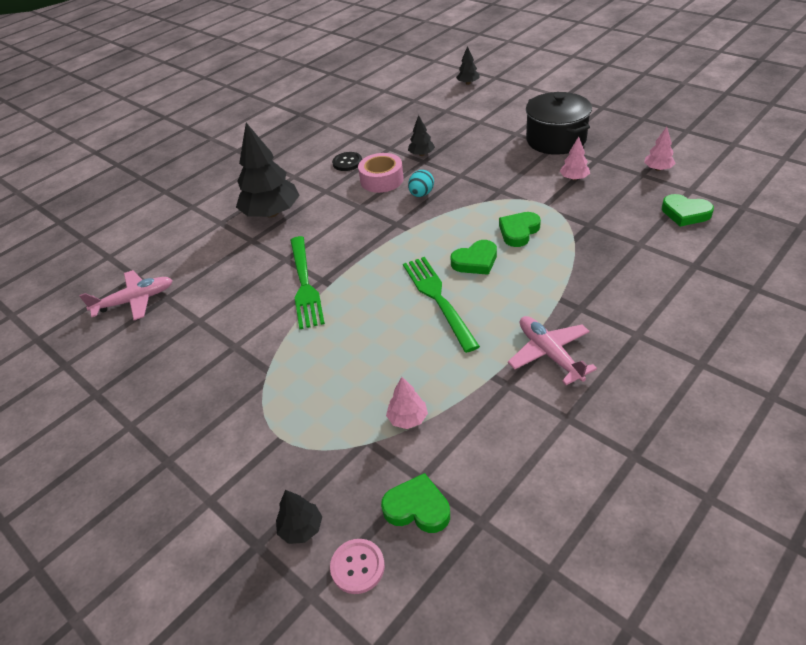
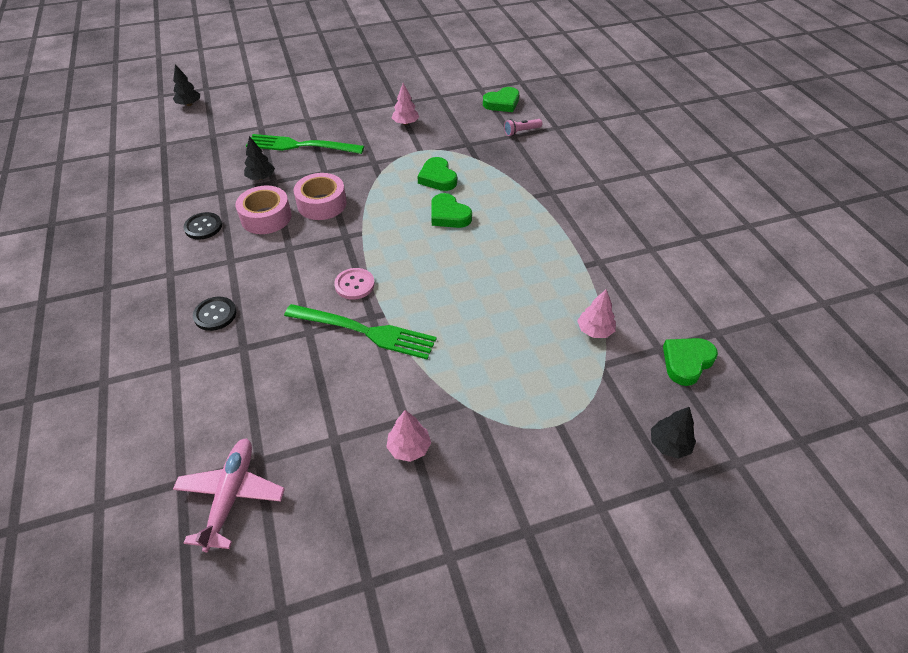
camera: 65 degrees left, 5 degrees up
(272, 213) = (215, 314): black tree -> black button
(357, 567) = (724, 420): pink button -> pink button (354, 285)
(421, 194) = (322, 204): turquoise egg -> pink tape
(437, 298) = (472, 255): green fork -> green fork (300, 146)
(475, 261) = (449, 215): green heart -> green heart turned 135 degrees clockwise
(549, 354) = (585, 228): pink plane -> none
(556, 140) = (345, 106): black pot -> none
(654, 246) = (521, 132): none -> pink flashlight
(658, 169) = (442, 87): pink tree -> pink tree (409, 448)

